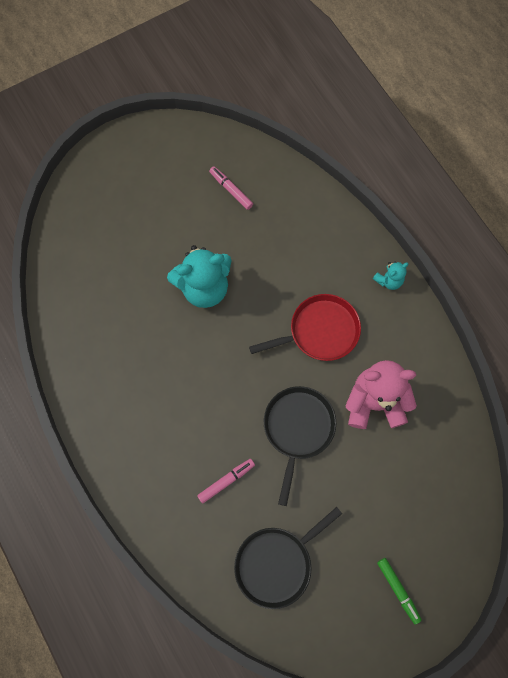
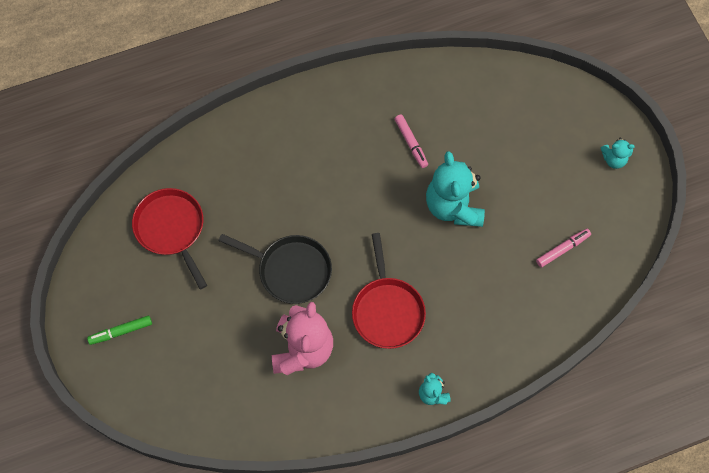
camera: 100 degrees right, 5 degrees down
(135, 156) = (614, 159): none -> turquoise teddy bear
(226, 481) = (255, 197): pink marker -> pink marker (411, 143)
(276, 563) = (171, 229): black pan -> red pan

